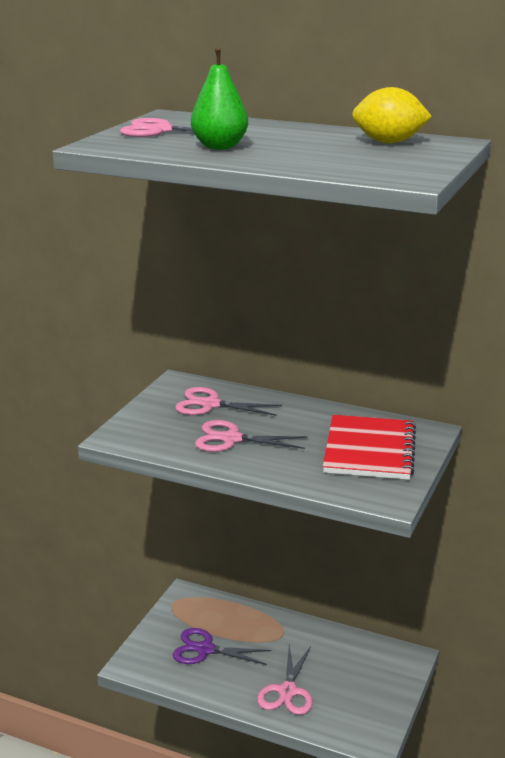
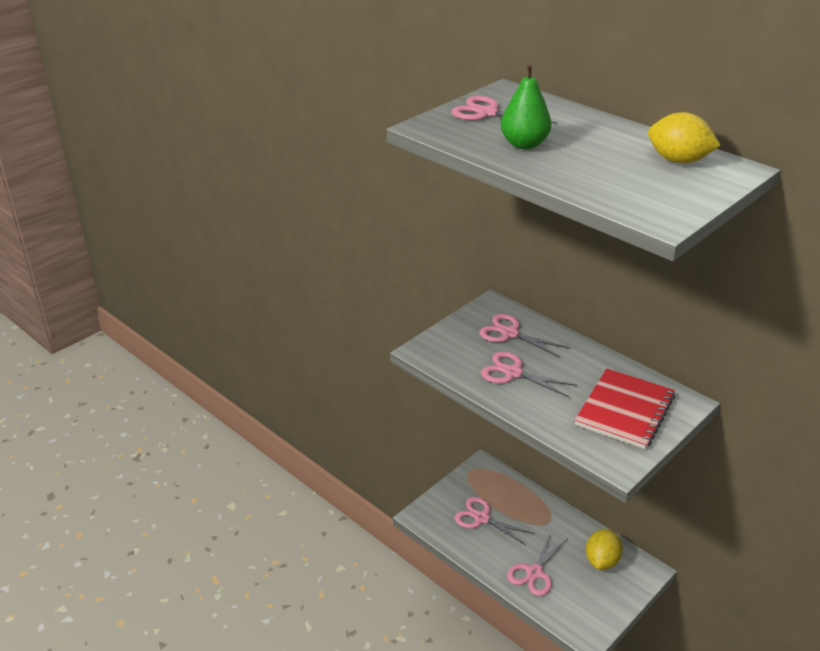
camera: 20 degrees right, 10 degrees up
(205, 649) = (482, 518): purple scissors -> pink scissors
(356, 660) = (602, 561): none -> yellow lemon

